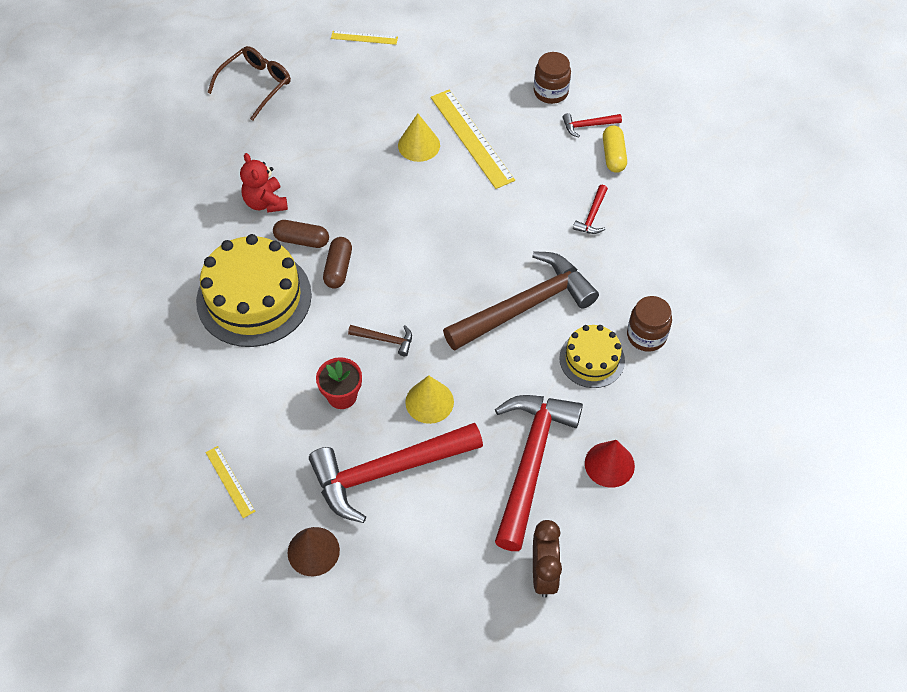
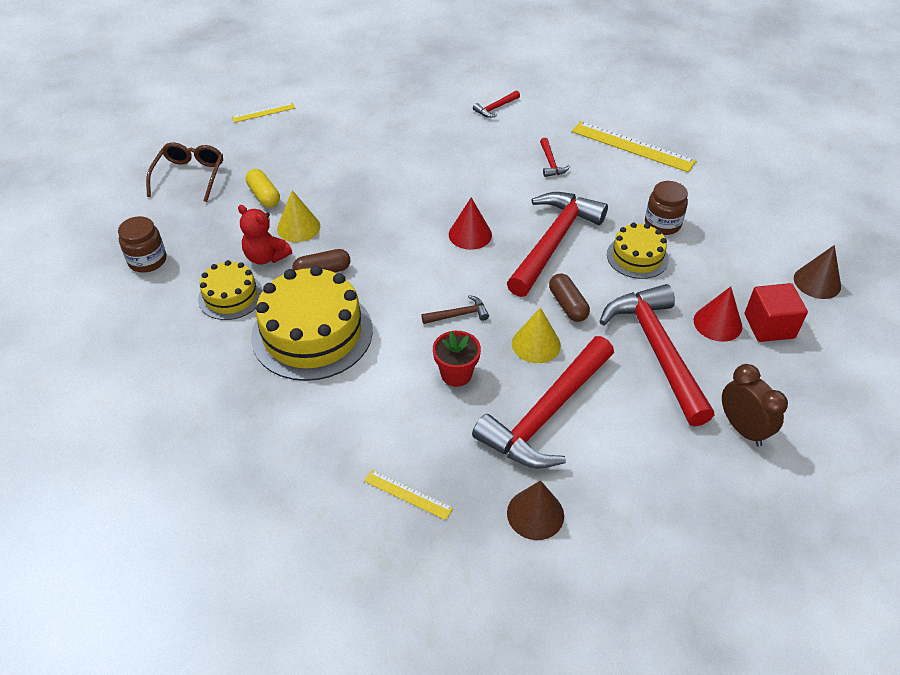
camera: 30 degrees left, 10 degrees down
(213, 229) = (230, 296): none -> yellow cake
(338, 268) = (373, 279): brown capsule -> brown capsule (567, 305)
(419, 145) = (371, 167): yellow cone -> yellow cone (298, 227)
(455, 261) = (470, 234): none -> red cone
(472, 138) = (411, 147): yellow ruler -> yellow ruler (632, 146)
(525, 306) = (553, 242): brown hammer -> red hammer
(550, 92) = (448, 97): brown jar -> brown jar (147, 260)
(613, 155) = (531, 120): yellow capsule -> yellow capsule (264, 196)
(656, 492) = (769, 326): none -> red cube
(745, 472) = (817, 282): none -> brown cone

